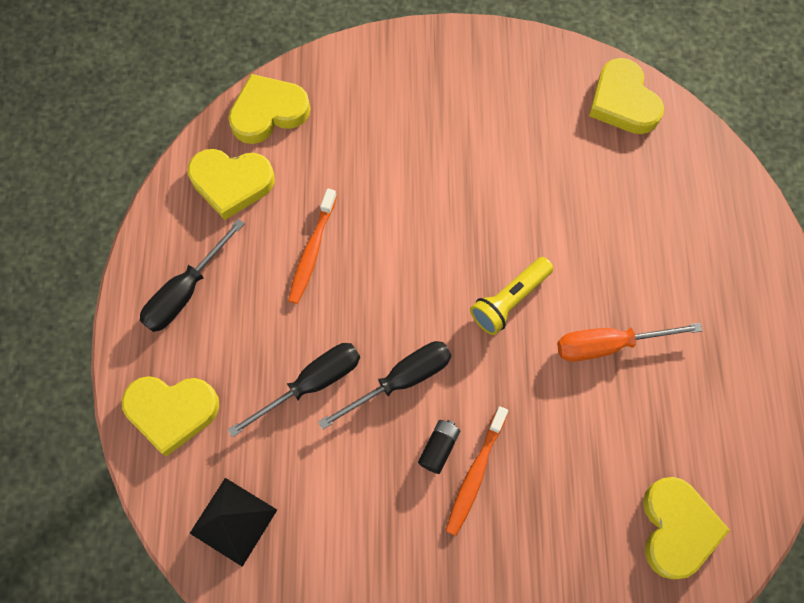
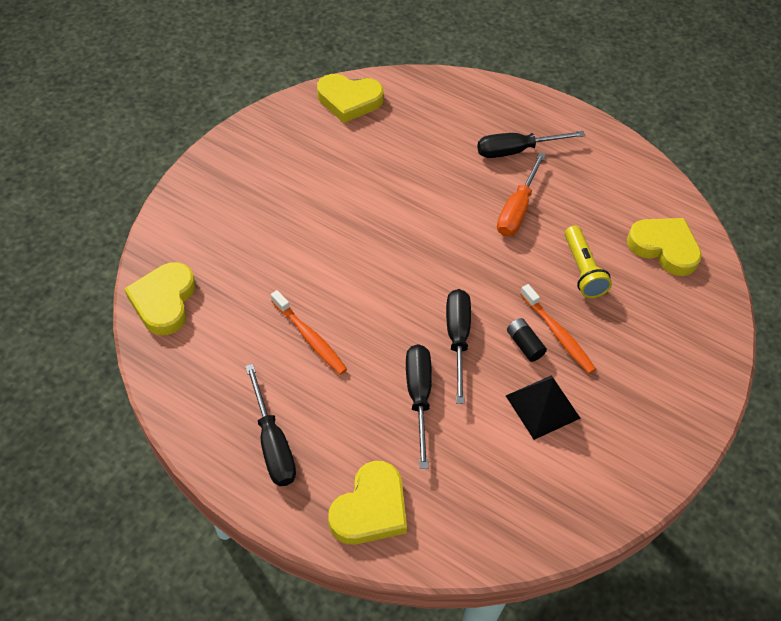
camera: 60 degrees left, 15 degrees down
(231, 183) = (204, 360): yellow heart -> none
(233, 521) = (493, 511): black pyramid -> black pyramid (542, 406)
(509, 300) = (444, 242): yellow flashlight -> yellow flashlight (582, 270)
(690, 298) = (516, 150): none -> black screwdriver

